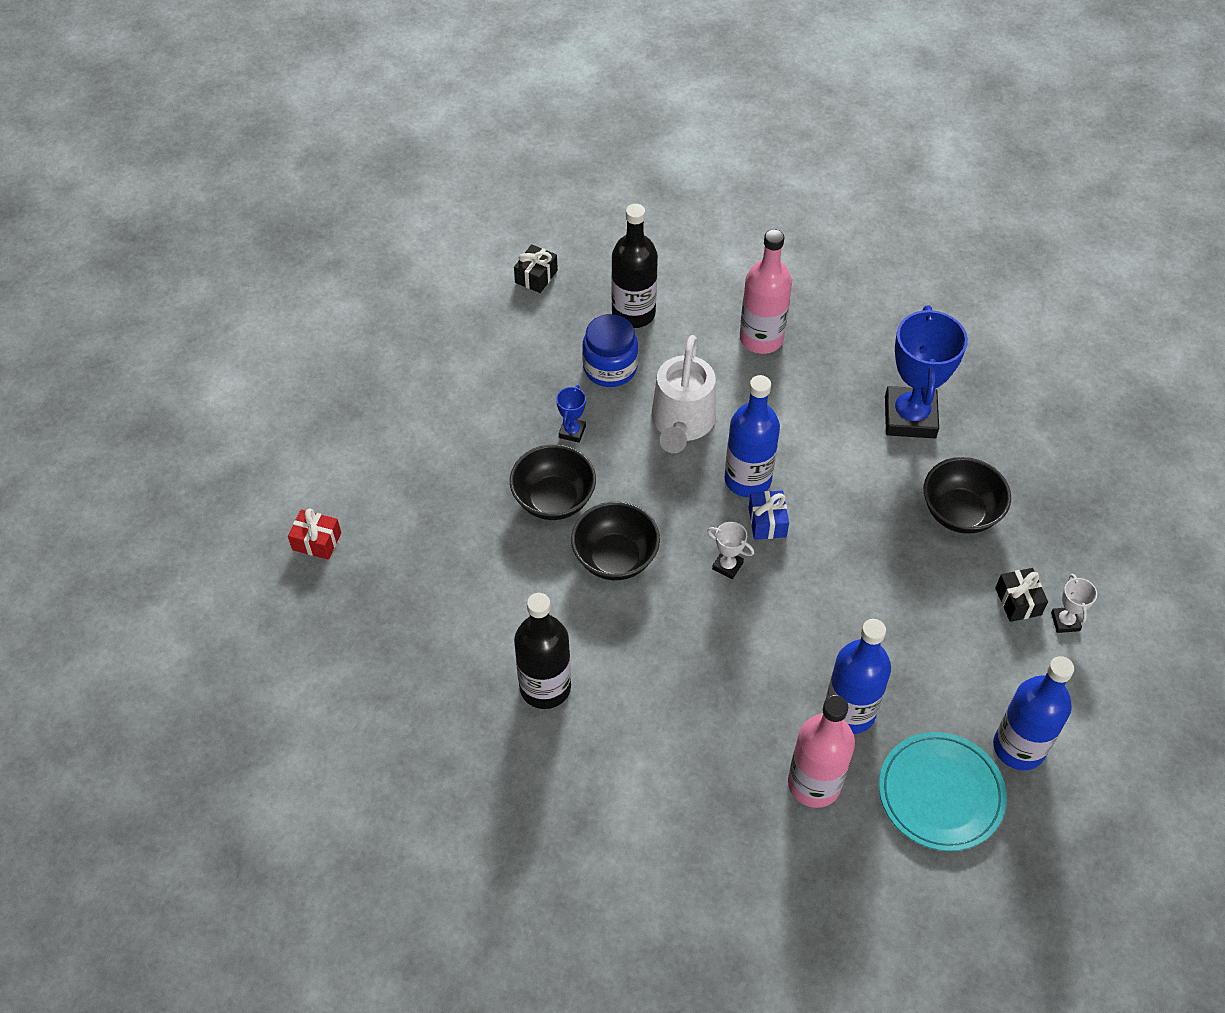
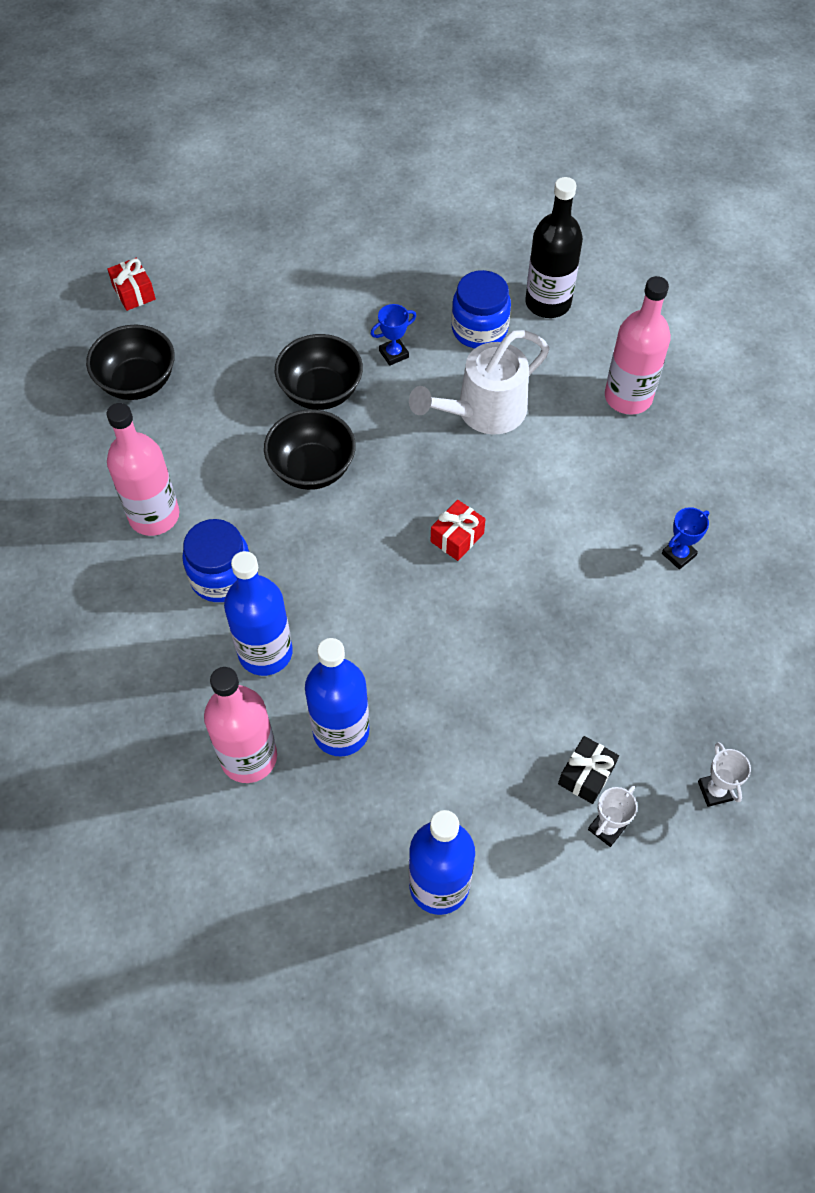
camera: 45 degrees right, 5 degrees up
(536, 276) = (507, 222): black gift -> none
(545, 687) = (154, 516): black bottle -> pink bottle
(646, 685) = (221, 576): none -> blue jar
(727, 566) = (386, 543): white trophy -> white trophy (715, 791)
(747, 479) = (482, 494): blue bottle -> blue bottle (265, 652)
(767, 522) = (457, 537): blue gift -> red gift
(910, 417) = (678, 554): blue trophy -> blue trophy, size x0.44
(940, 793) = (332, 857): turquoise plate -> none
(960, 513) = (625, 663): black bowl -> black bowl (137, 382)

